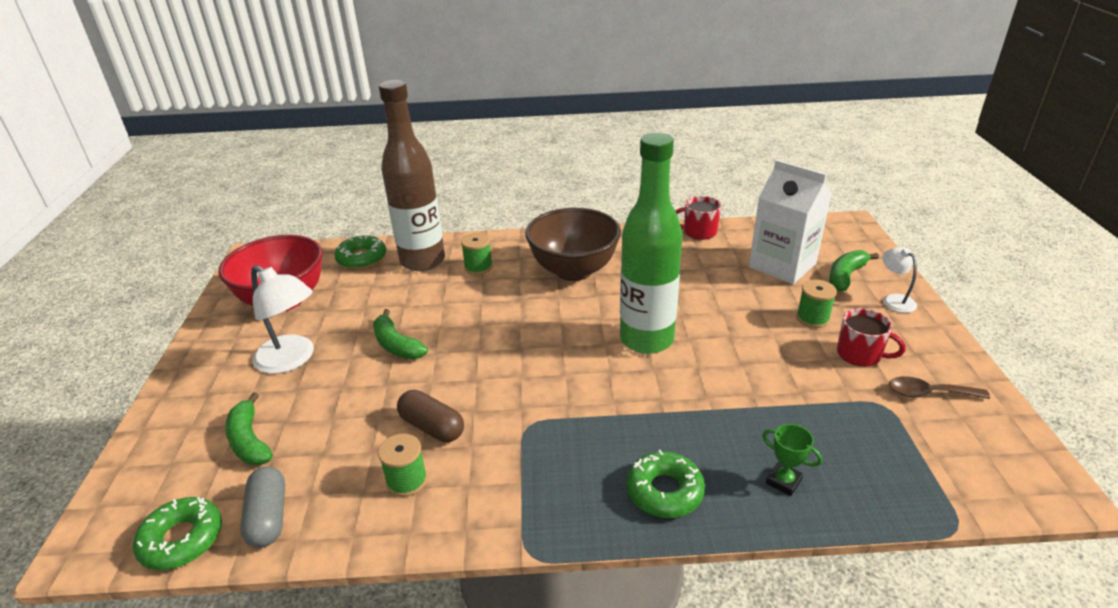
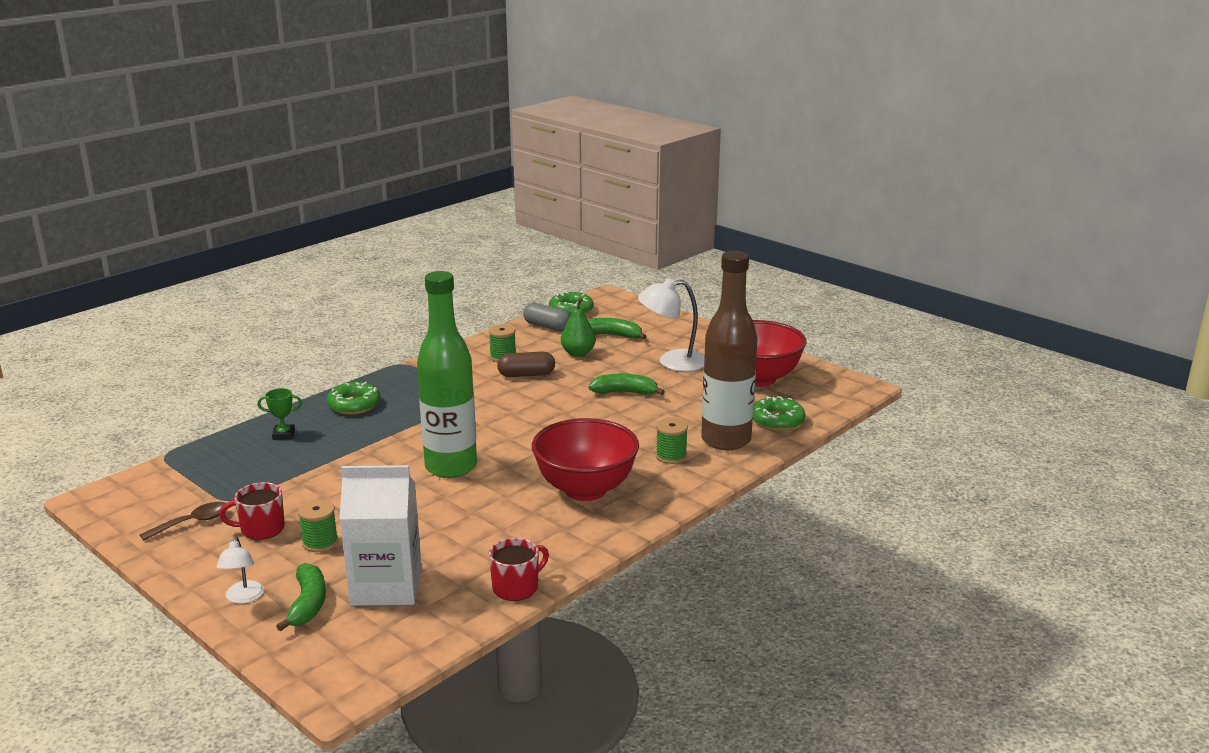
camera: 135 degrees right, 10 degrees down
(333, 431) = (578, 353): none -> green pear
(574, 270) = (585, 489): brown bowl -> red bowl
(894, 300) = (243, 598): white lamp -> white lamp turned 60 degrees clockwise

